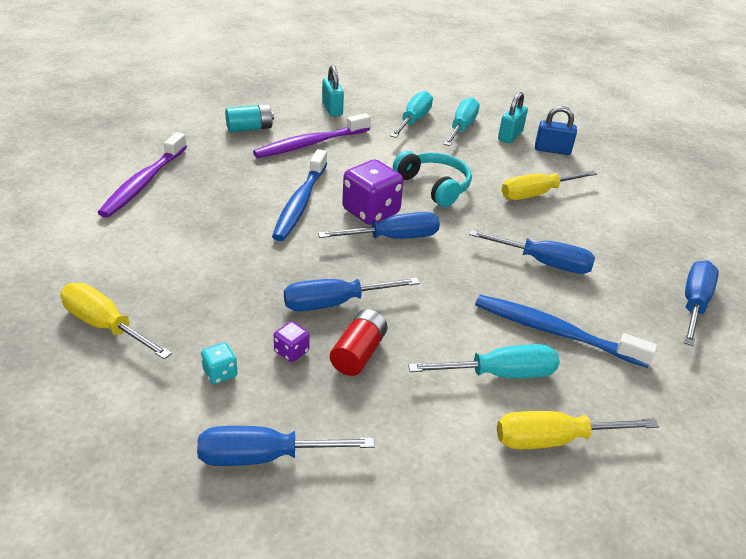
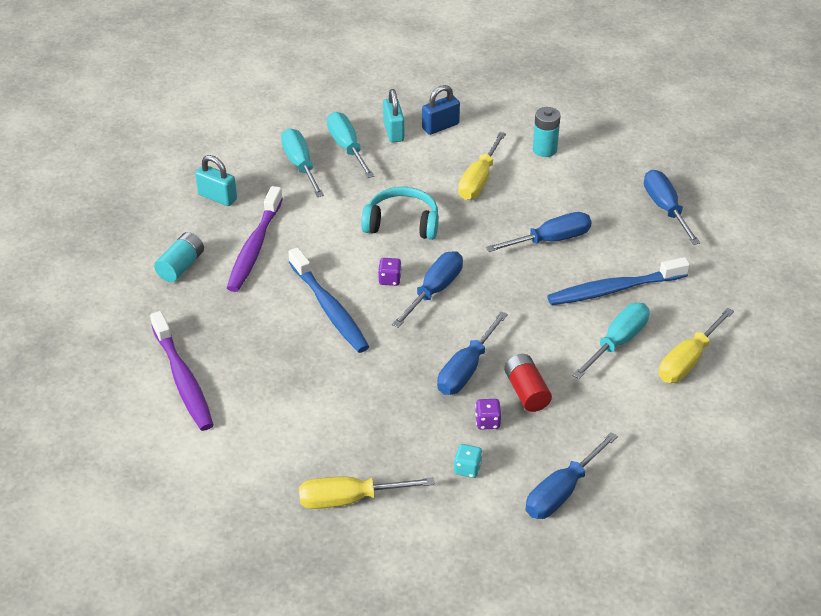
camera: 40 degrees left, 5 degrees up
(371, 212) = (390, 279): purple dice -> purple dice, size x0.47
(624, 205) = (544, 149): none -> turquoise battery

